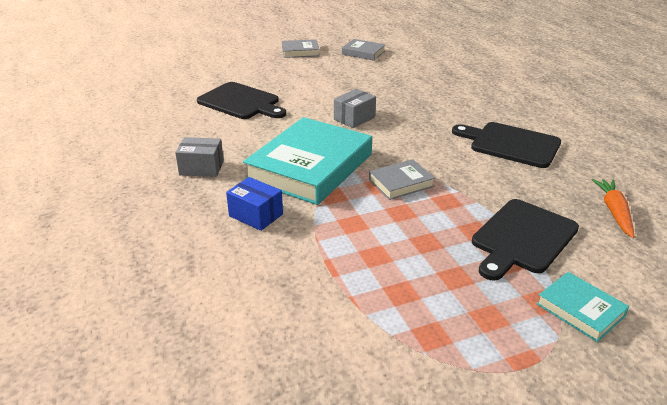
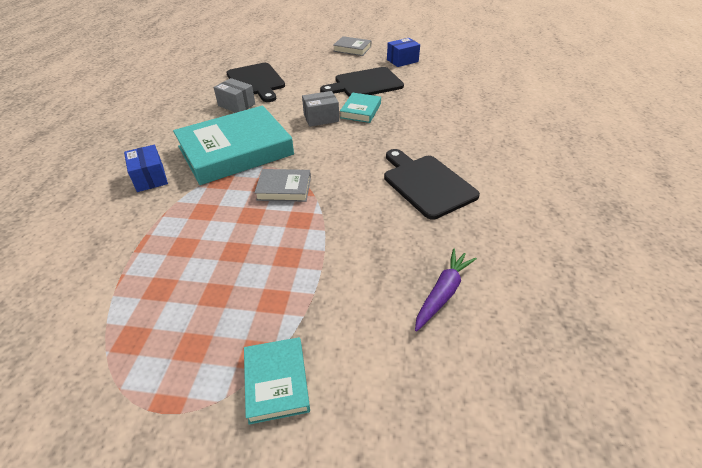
camera: 30 degrees right, 10 degrees up
(201, 168) = (165, 127): grey box -> grey box (236, 105)
(363, 53) = (402, 61): grey book -> blue box
(382, 103) = (360, 111): none -> turquoise book
(522, 238) = (318, 282): black cutting board -> black cutting board (365, 84)
(614, 212) = (442, 293): orange carrot -> purple carrot

